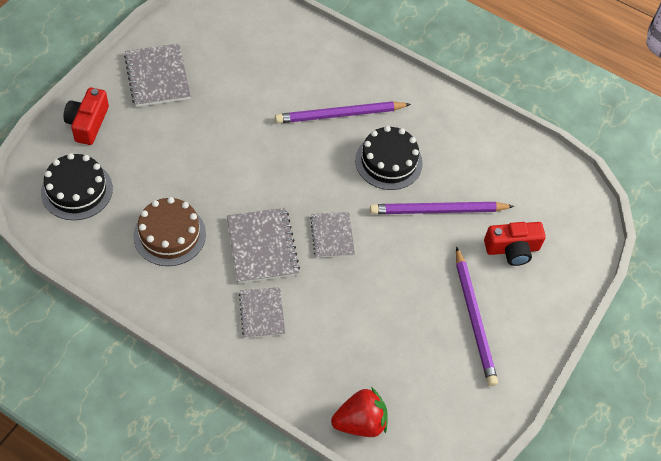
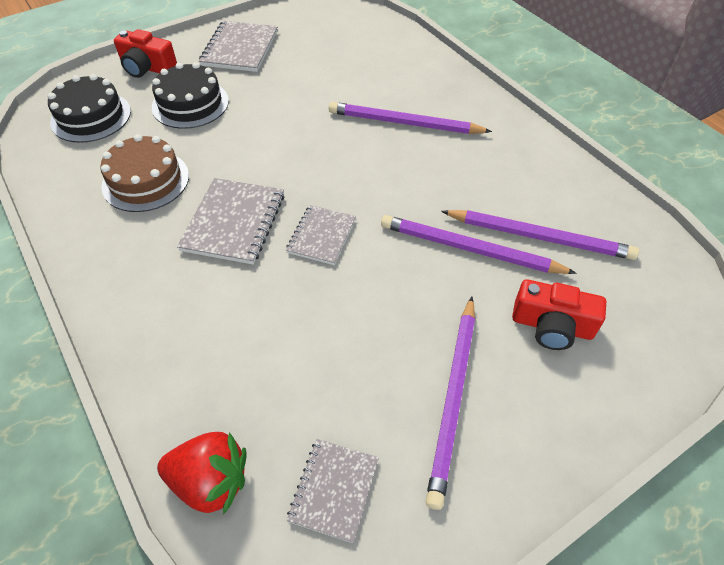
camera: 30 degrees right, 5 degrees down
(88, 123) = (147, 67): red camera -> red camera turned 105 degrees counterclockwise
(262, 313) = (183, 293): grey notebook -> grey notebook (334, 490)
(388, 161) = (435, 181): black cake -> black cake (190, 104)
(479, 185) = (539, 237): none -> purple pencil

